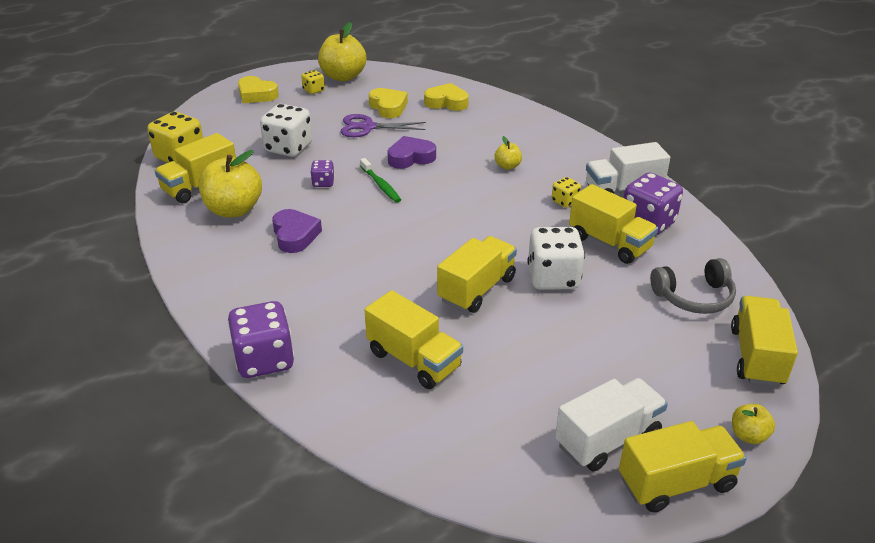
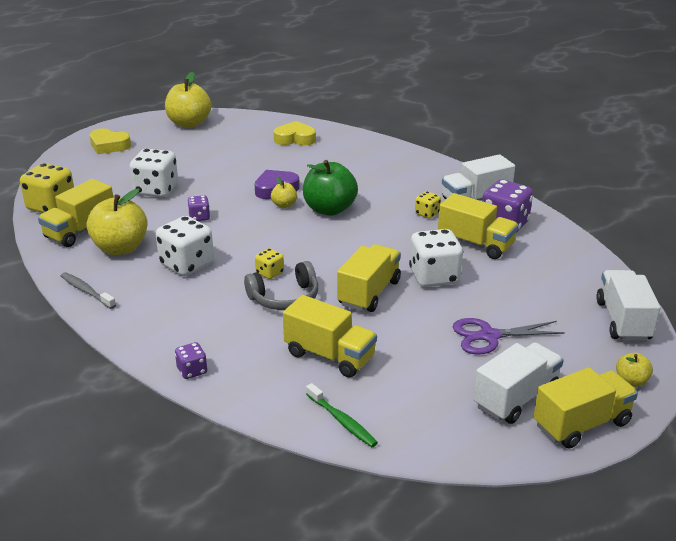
camera: 10 degrees left, 5 degrees down
(186, 255) = (87, 291): none -> grey toothbrush
(264, 360) = (192, 371): purple dice -> purple dice, size x0.51
(295, 235) = (187, 264): purple heart -> white dice
(313, 90) = (164, 138): yellow dice -> yellow dice (269, 273)
(367, 127) = (226, 166): purple scissors -> purple scissors (489, 336)
(380, 185) = (254, 214): green toothbrush -> green toothbrush (342, 421)
(388, 107) = (241, 147): yellow heart -> none
(461, 186) = (329, 209): none -> green apple
(507, 166) = (367, 189): yellow apple -> yellow apple (284, 205)
(694, 297) = (559, 280): grey headphones -> grey headphones (285, 298)
(756, 356) = (623, 321): yellow truck -> white truck

